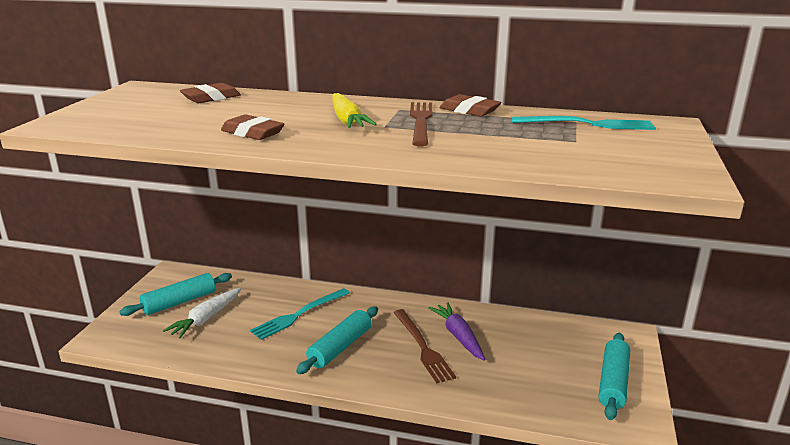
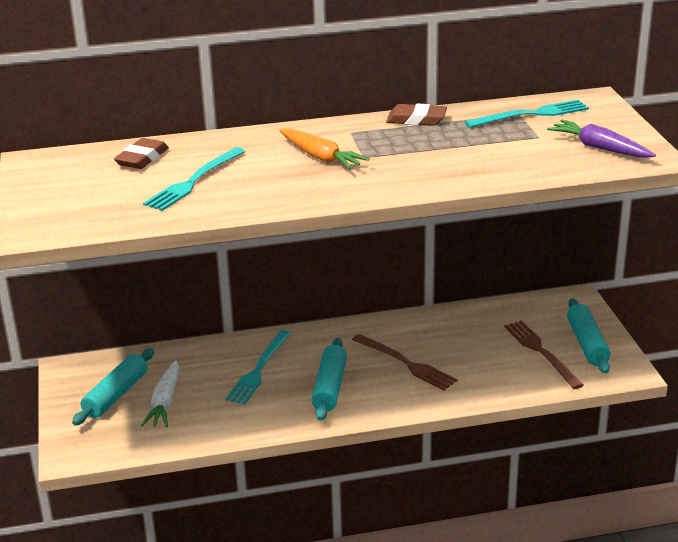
camera: 25 degrees left, 5 degrees up
(221, 117) = (194, 181): none -> turquoise fork
(252, 133) = (254, 193): brown eraser -> none
(347, 120) = (321, 157): yellow carrot -> orange carrot
(421, 121) = (389, 143): brown fork -> brown fork (541, 352)
(458, 336) = (430, 344): purple carrot -> purple carrot (599, 148)

